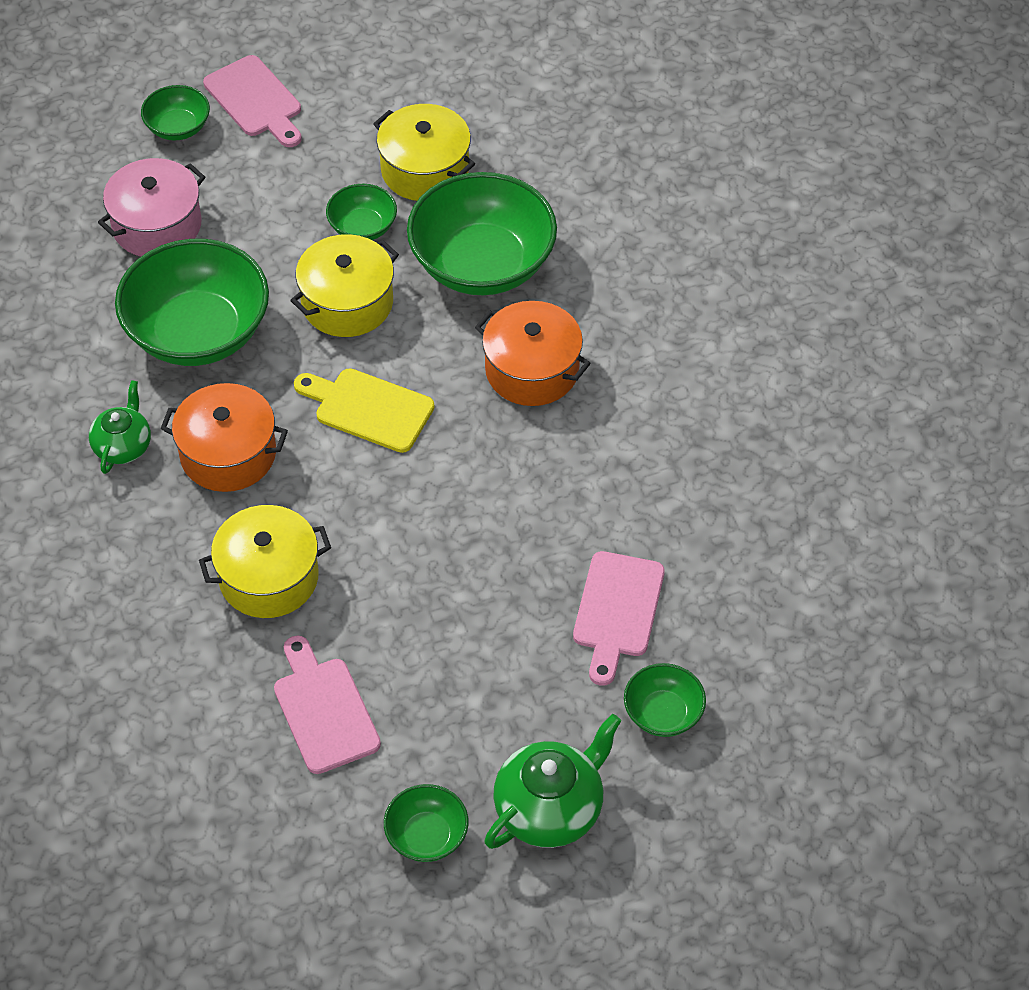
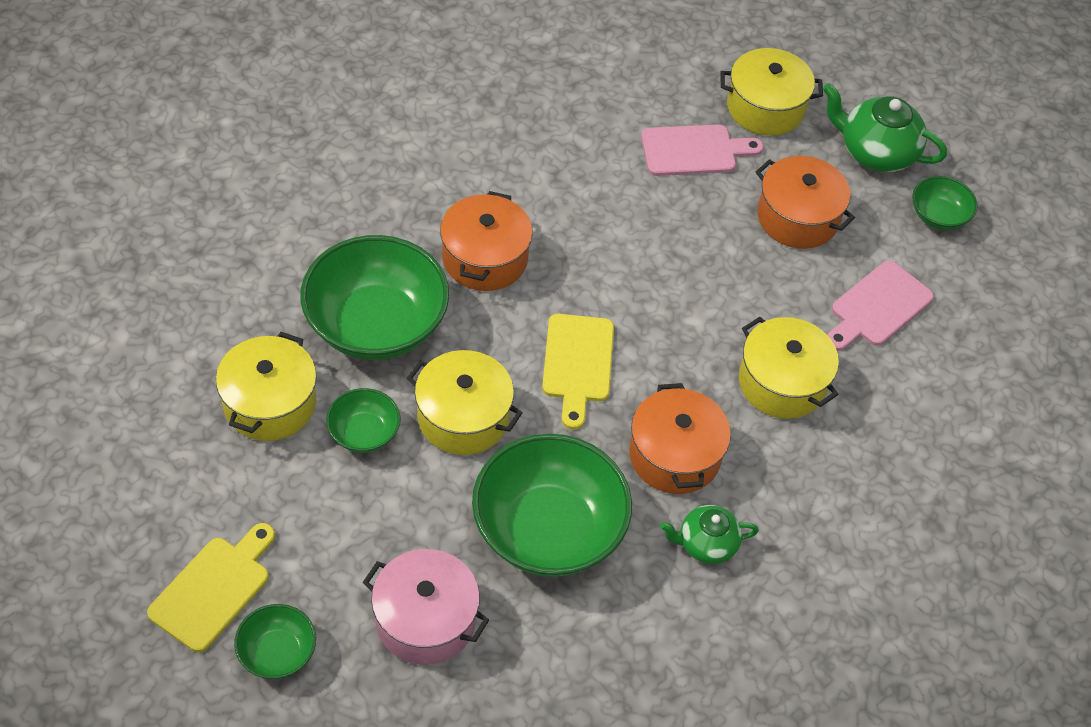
camera: 115 degrees left, 0 degrees up
(256, 100) = (214, 589): pink cutting board -> yellow cutting board
(480, 680) = (797, 217): none -> orange pot
(663, 713) = (765, 107): green bowl -> yellow pot

